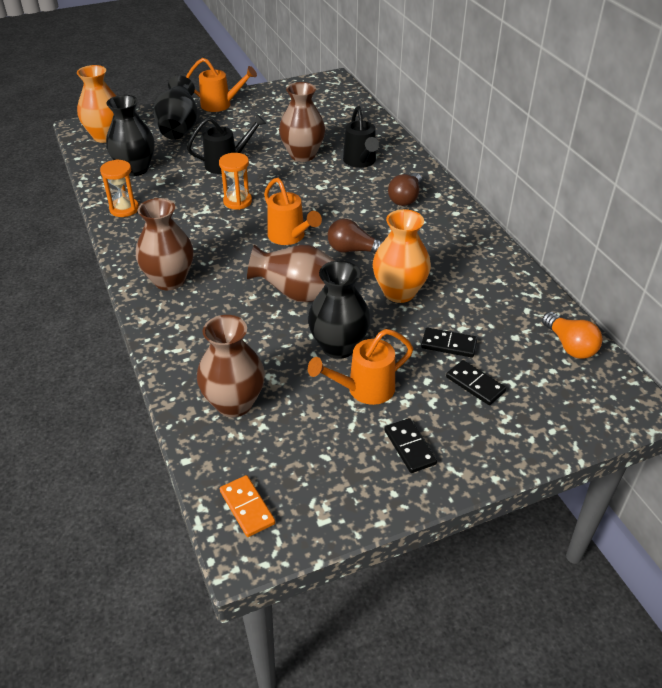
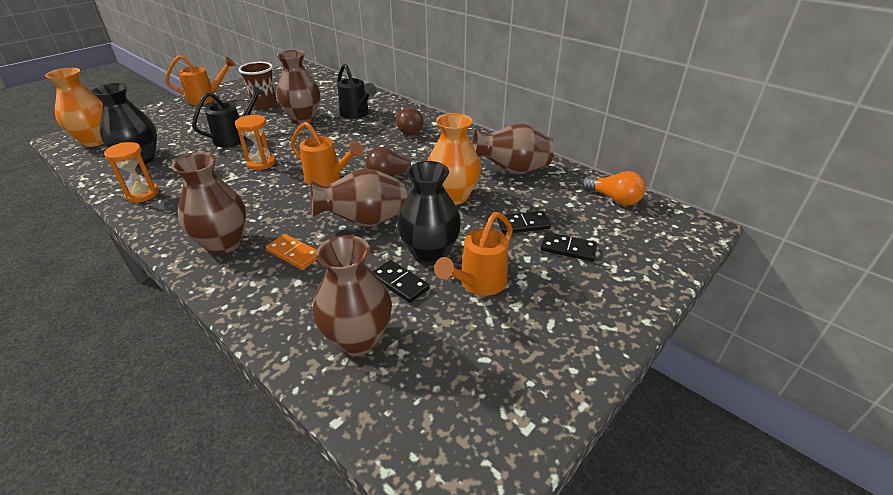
camera: 25 degrees left, 5 degrees down
(179, 129) = (173, 122): black vase -> none
(247, 507) = (438, 448): orange domino -> orange domino (294, 254)
(273, 127) = (264, 105): none -> brown cup
(409, 447) = (555, 320): black domino -> black domino (399, 283)
(482, 279) = (512, 170): none -> brown vase

